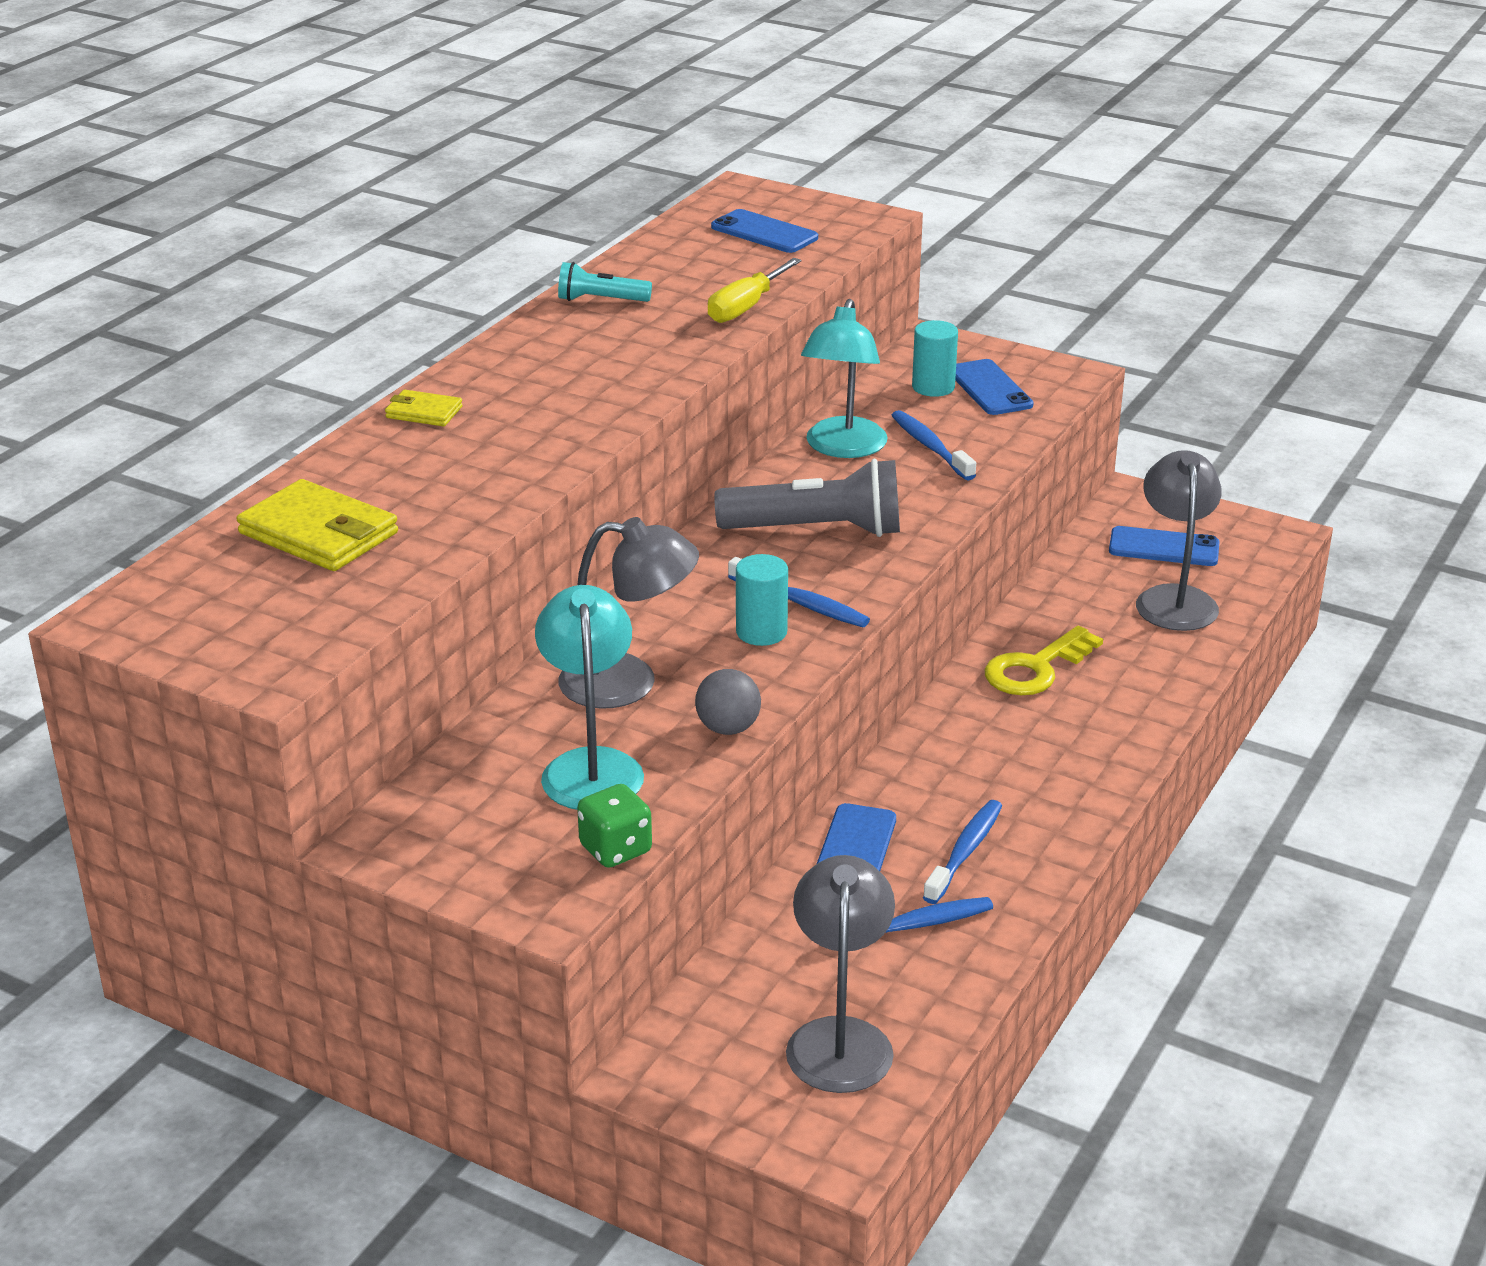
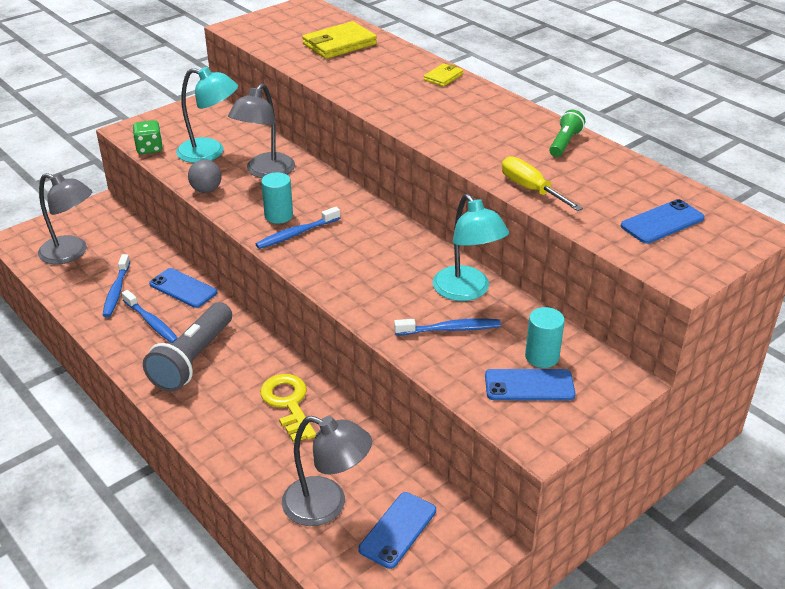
camera: 110 degrees right, 5 degrees up
(600, 300) = (564, 143): turquoise flashlight -> green flashlight
(817, 530) = (370, 257): grey flashlight -> grey flashlight (193, 359)
(842, 448) = (467, 291): turquoise lamp -> turquoise lamp turned 150 degrees counterclockwise

